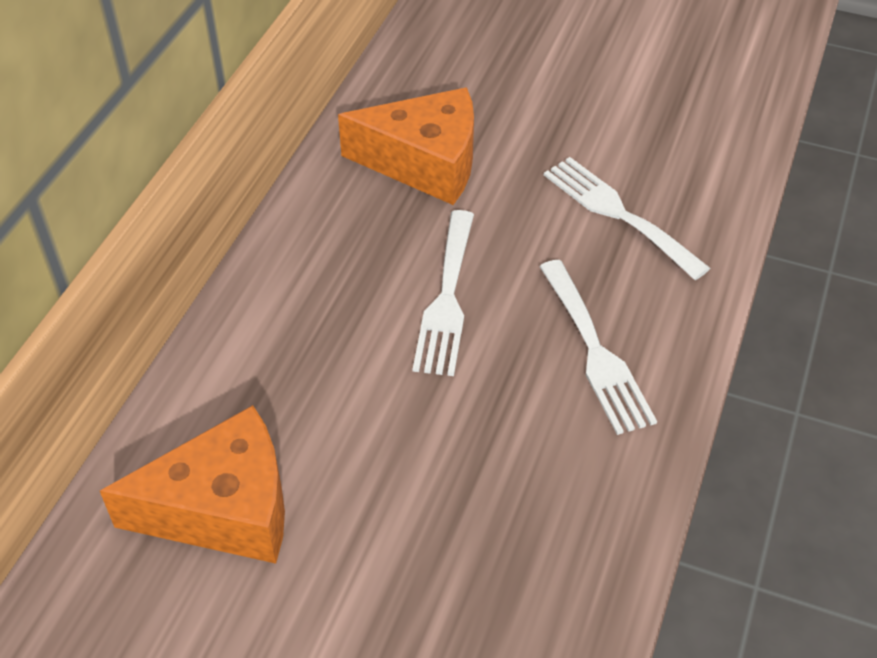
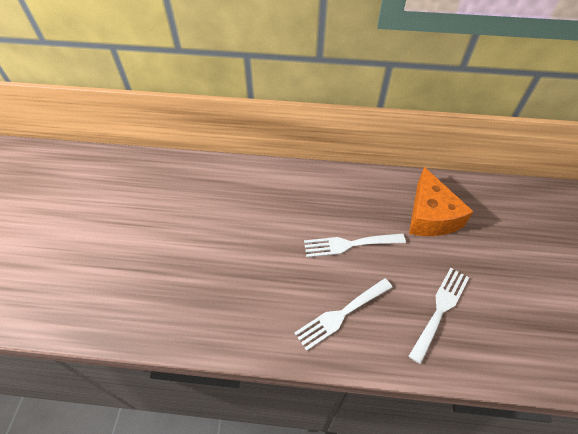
camera: 75 degrees right, 5 degrees up
(224, 508) = (221, 197): orange cheese -> none

